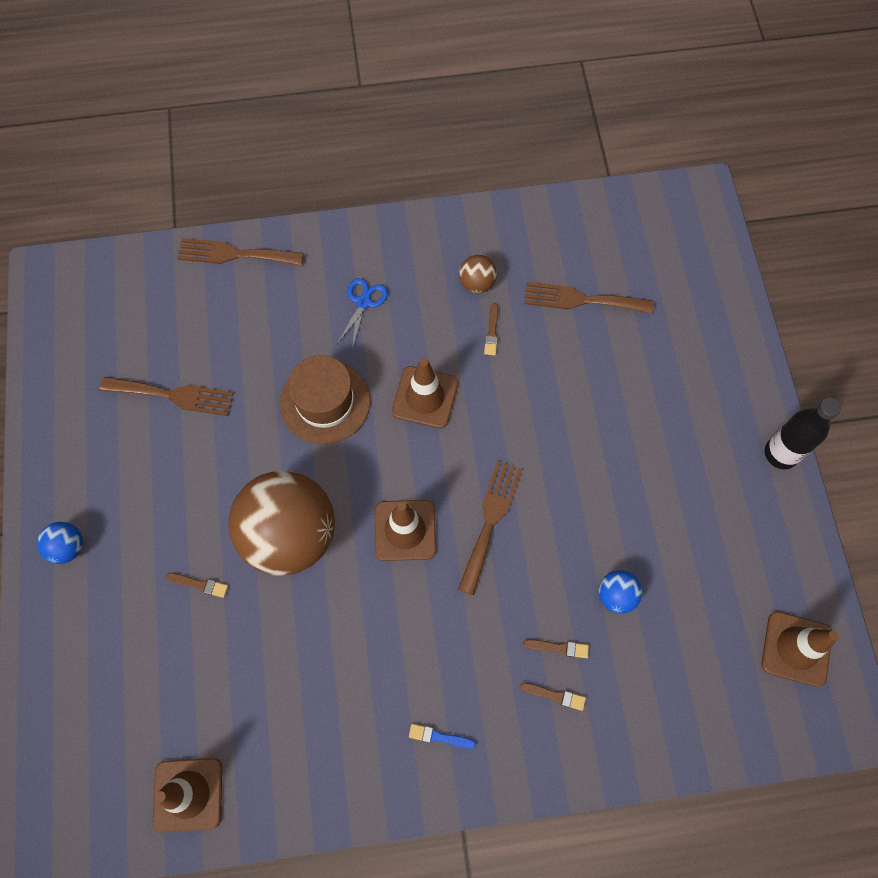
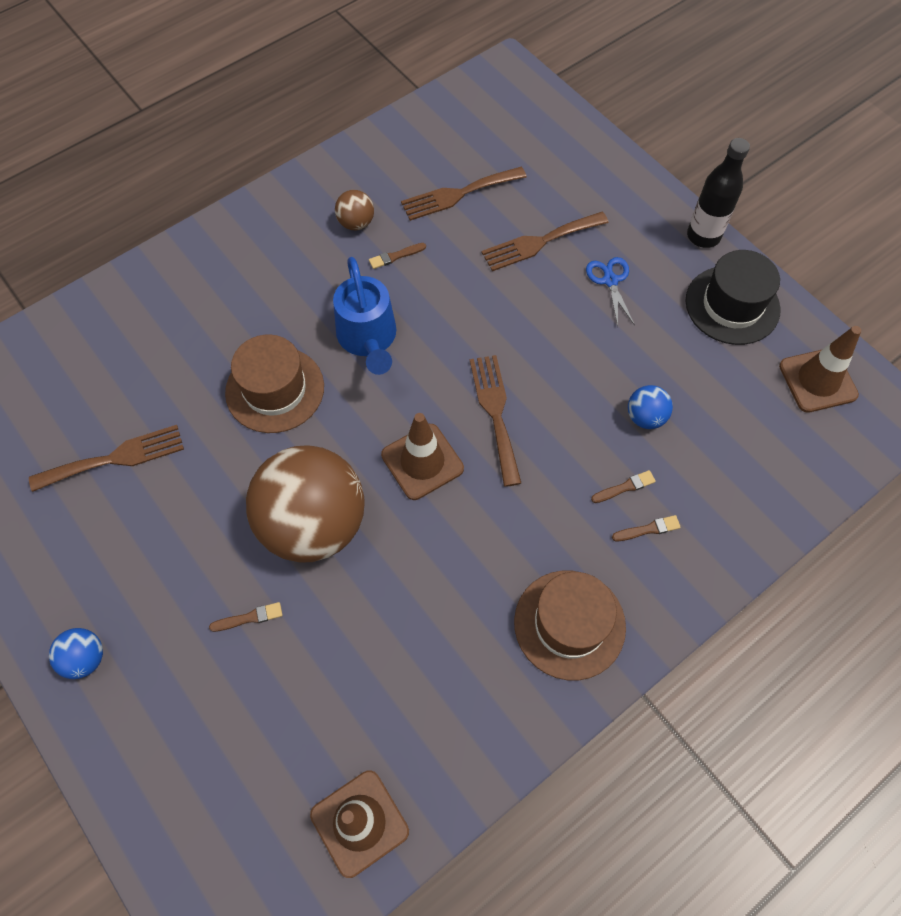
camera: 30 degrees left, 5 degrees down
(234, 254) = (102, 303): brown fork -> brown fork (539, 242)
(363, 302) = (259, 287): blue scissors -> blue scissors (610, 281)
(425, 397) = (368, 339): brown traffic cone -> blue watering can
(439, 737) = (569, 624): blue brush -> brown hat
(492, 332) = (395, 256): brown brush -> brown brush turned 90 degrees clockwise
(764, 534) = (732, 305): none -> black hat

